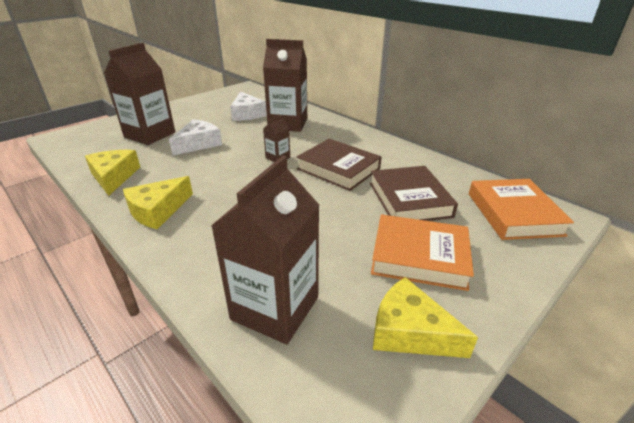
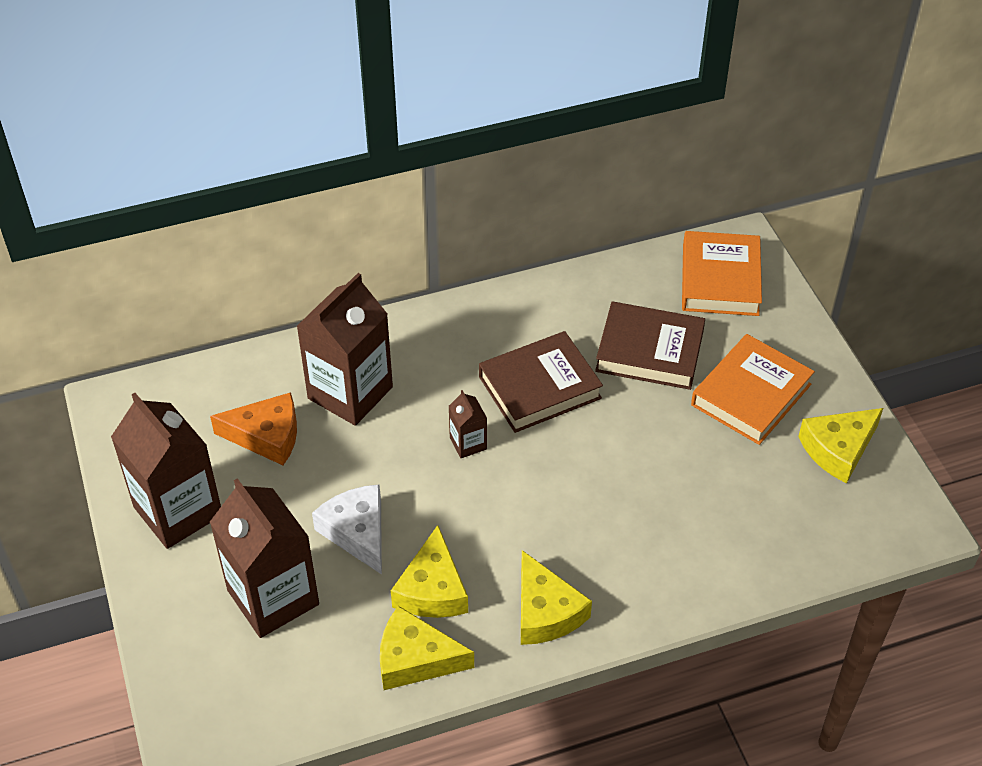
camera: 65 degrees left, 15 degrees up
(166, 171) = (432, 589): none -> yellow cheese
(247, 114) = (266, 436): white cheese -> orange cheese
(275, 308) = (772, 535): brown carton -> brown carton (178, 511)
(513, 214) = (720, 279): orange book -> orange book turned 75 degrees clockwise

